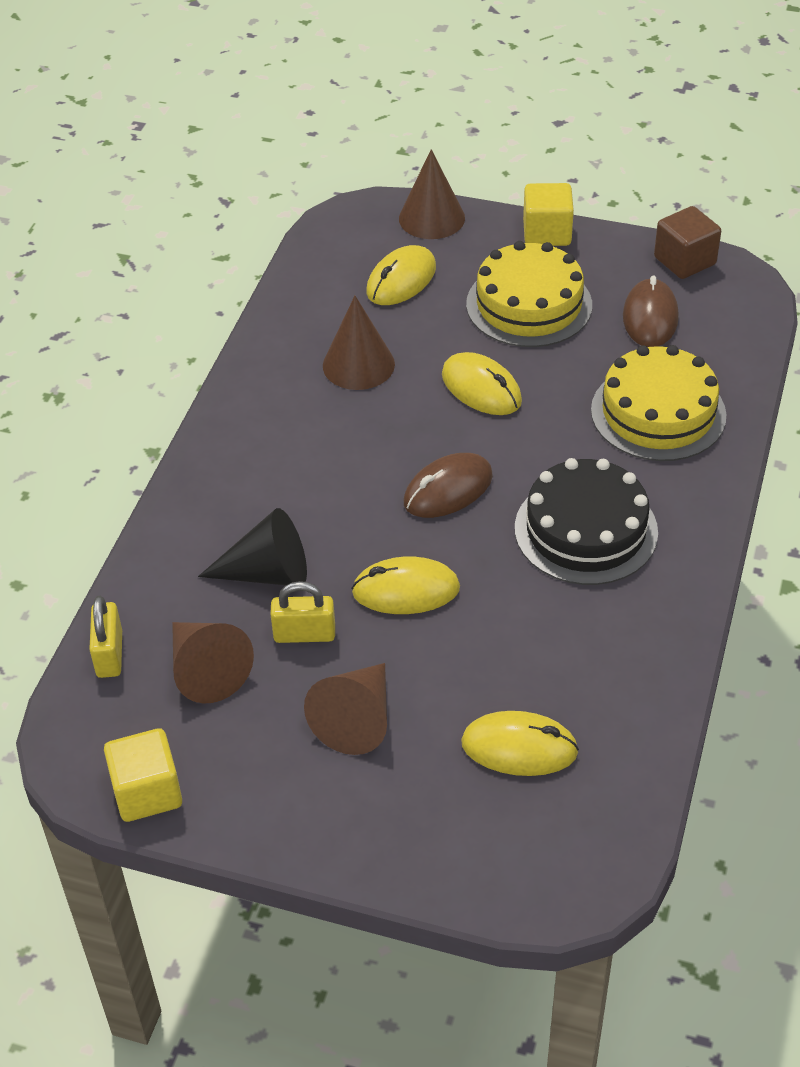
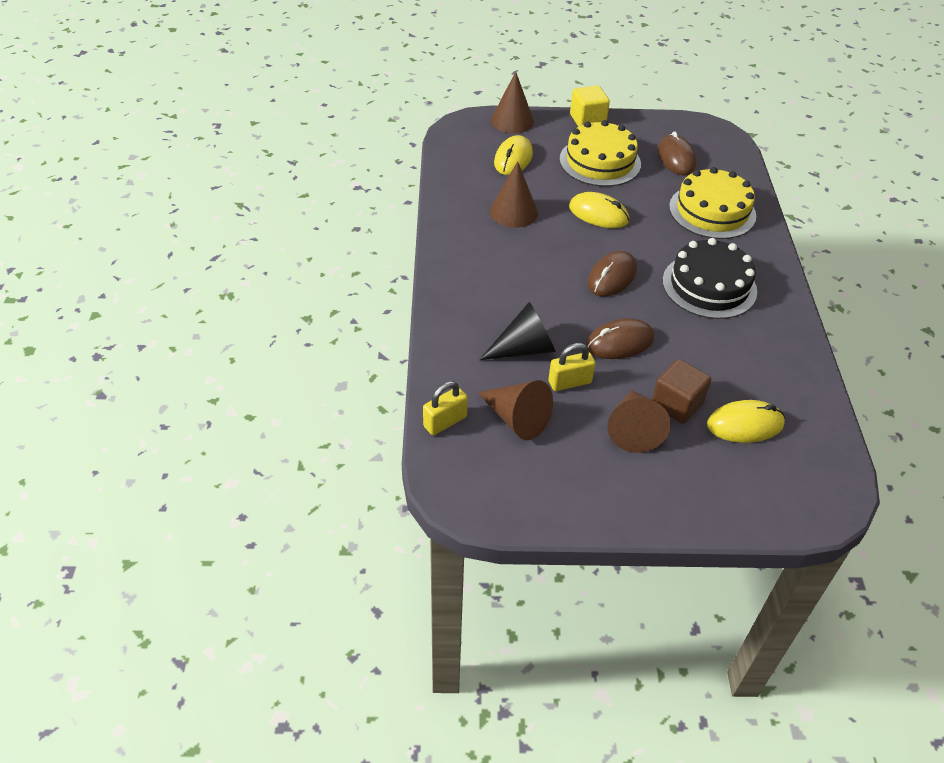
camera: 20 degrees left, 0 degrees up
(109, 654) = (445, 422): yellow padlock -> yellow padlock turned 75 degrees clockwise
(147, 792) = (519, 507): yellow cube -> none
(406, 590) = (619, 342): yellow mouse -> brown mouse
(684, 261) = (677, 124): brown cube -> brown cube (676, 404)

